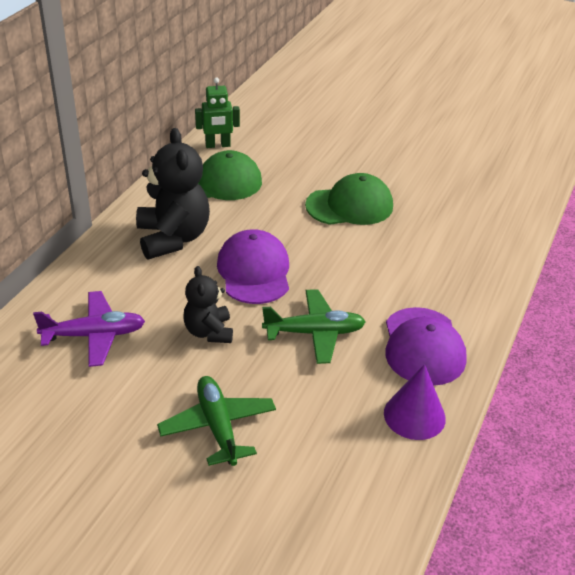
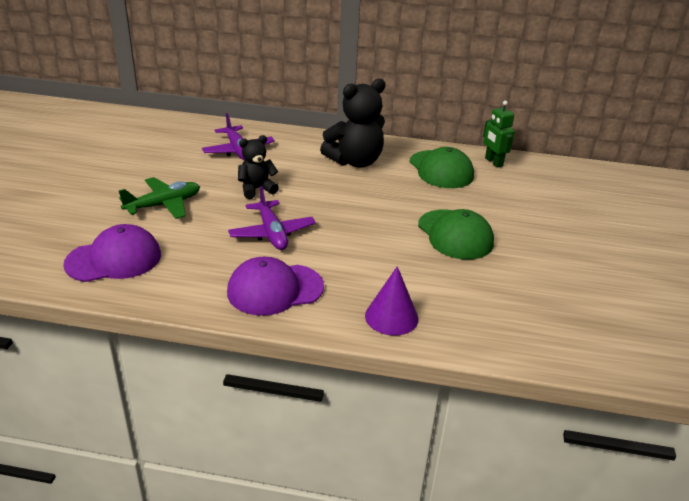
camera: 75 degrees right, 5 degrees down
(254, 271) = (334, 198): purple cap -> purple cap (114, 259)
(314, 333) = (272, 233): green plane -> purple plane
(414, 415) = (190, 289): purple cone -> purple cone (391, 317)

